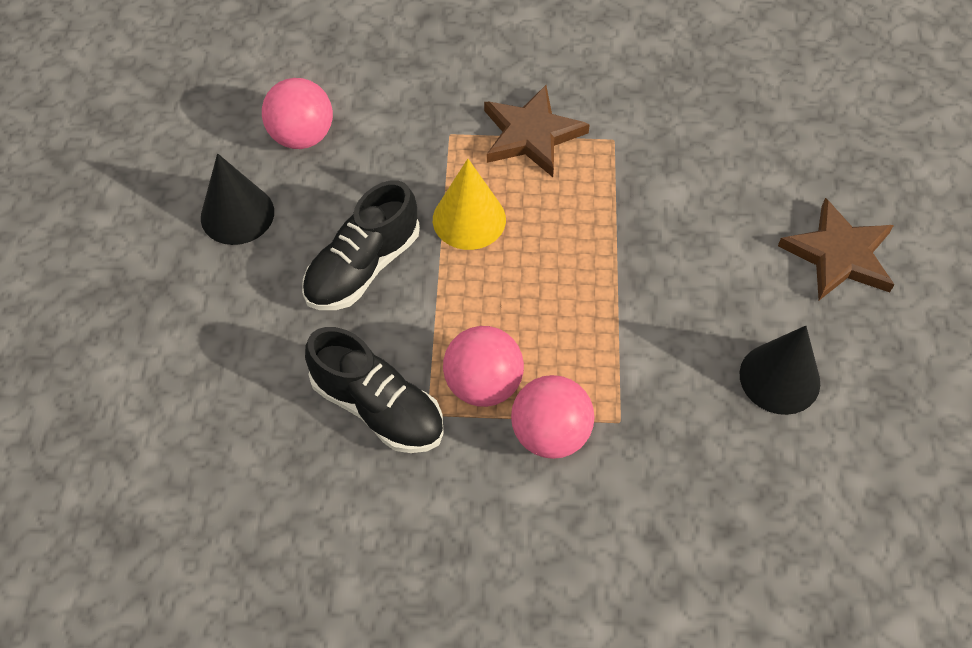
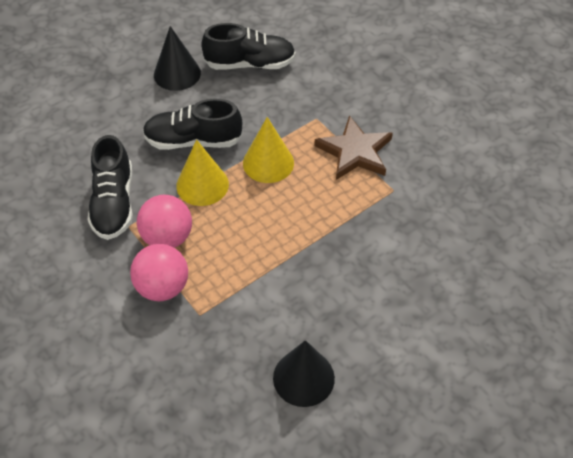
camera: 50 degrees right, 5 degrees down
(302, 136) = (250, 64): pink ball -> black shoe
(439, 301) = (202, 185): none -> yellow cone
(839, 255) = (430, 356): brown star -> none

